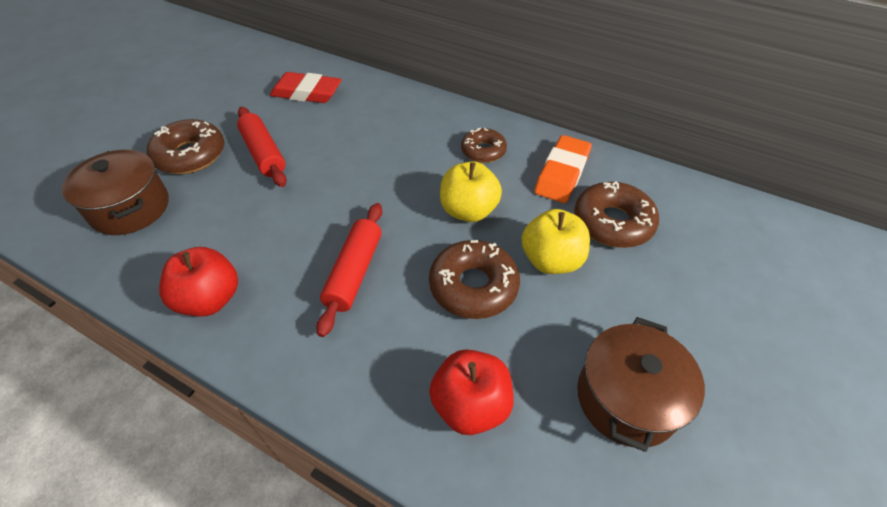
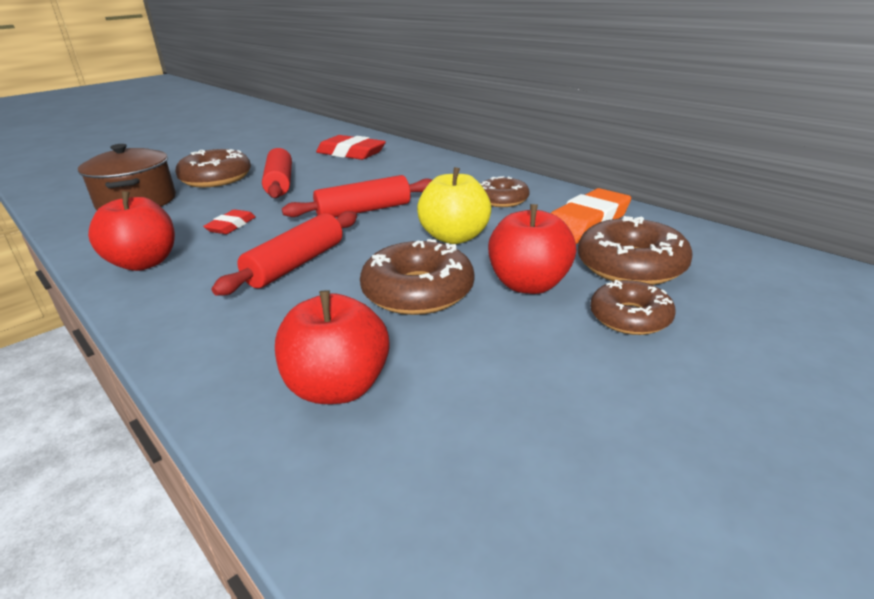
camera: 20 degrees right, 20 degrees down
(258, 229) = (231, 226): none -> red eraser
(371, 185) = (364, 211): none -> red rolling pin
(551, 260) = (529, 285): yellow apple -> red apple
(627, 398) = (558, 424): brown pot -> none
(632, 282) = (630, 317): none -> brown donut

